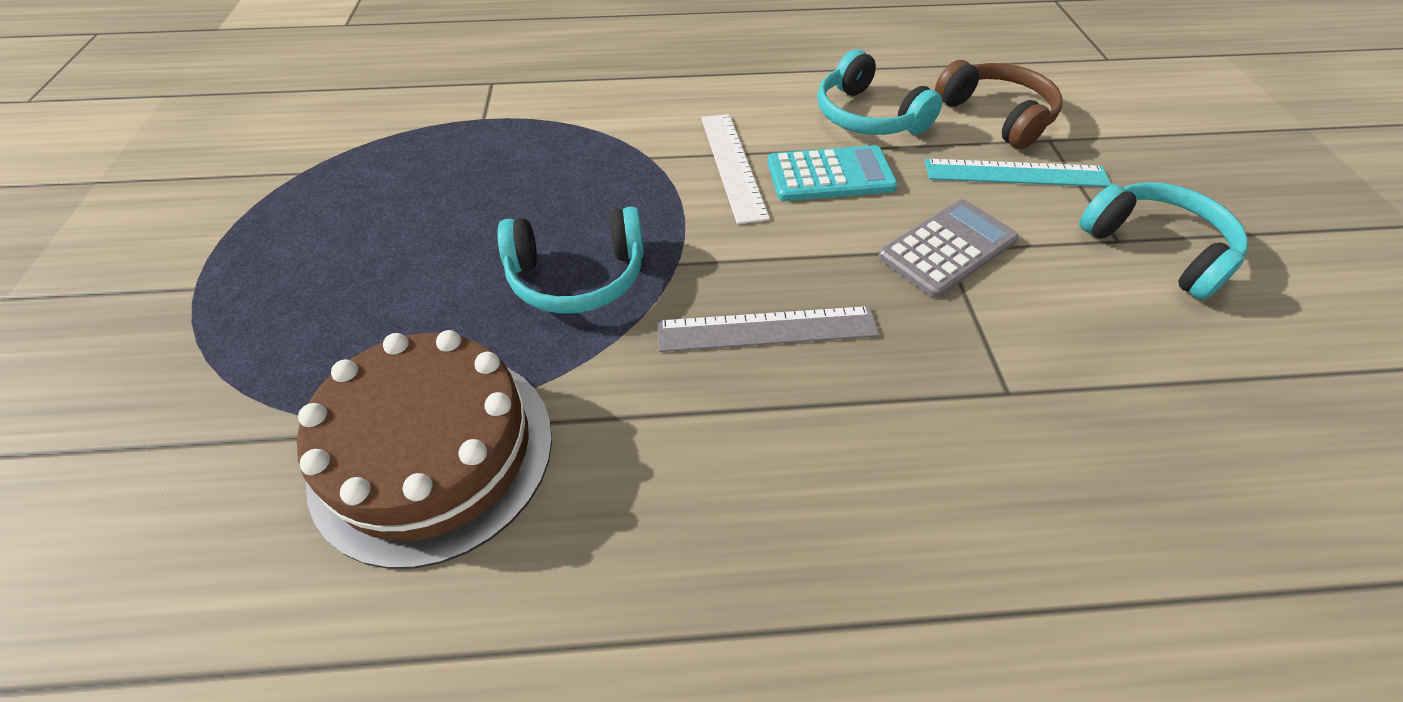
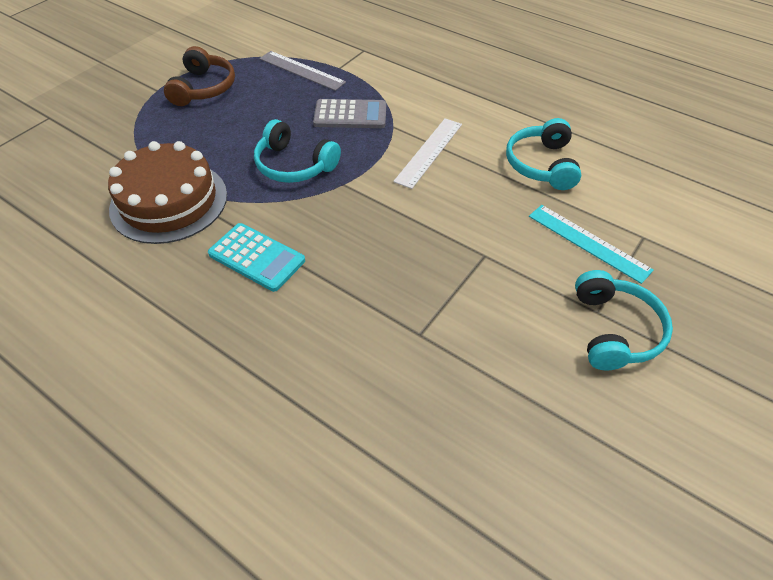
camera: 40 degrees right, 0 degrees up
(767, 329) = (345, 236): grey ruler -> grey ruler (301, 70)
(830, 175) = (474, 184): turquoise calculator -> turquoise calculator (256, 257)
(947, 248) = (486, 255): grey calculator -> grey calculator (350, 115)
(996, 116) = (627, 205): brown headphones -> brown headphones (203, 88)

